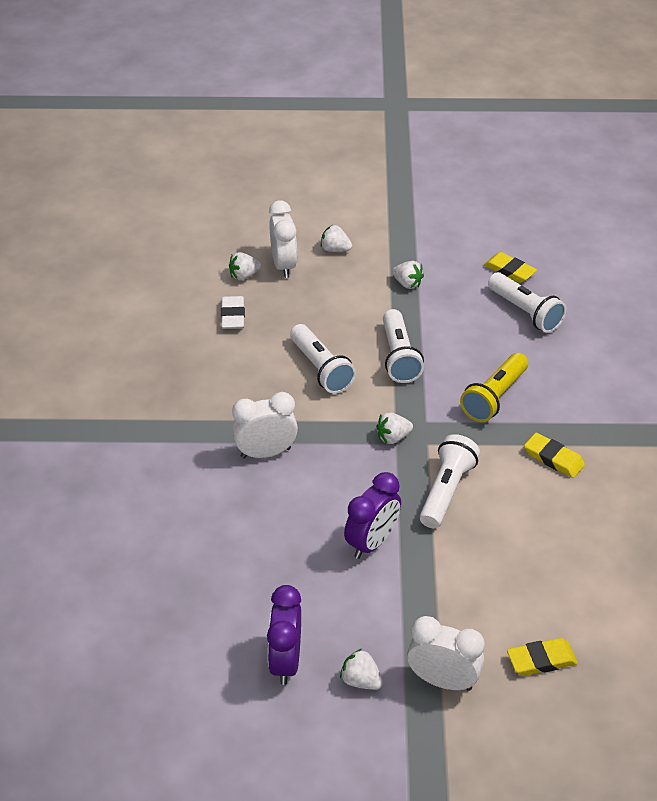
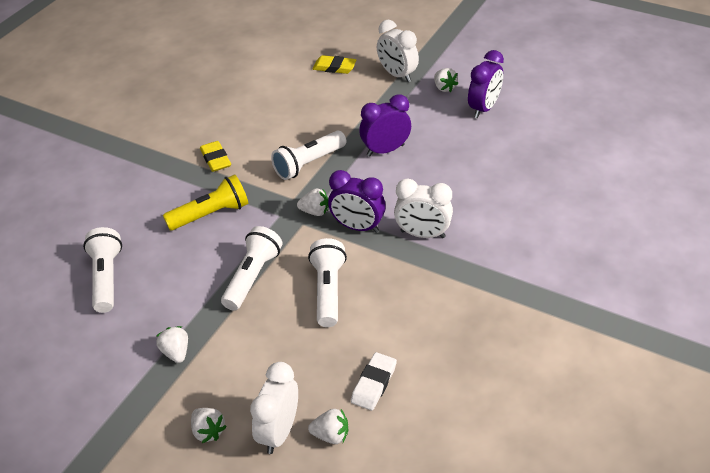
camera: 150 degrees left, 0 degrees up
(337, 437) = (357, 227): none -> purple clock
(509, 271) = (70, 328): yellow eraser -> none

